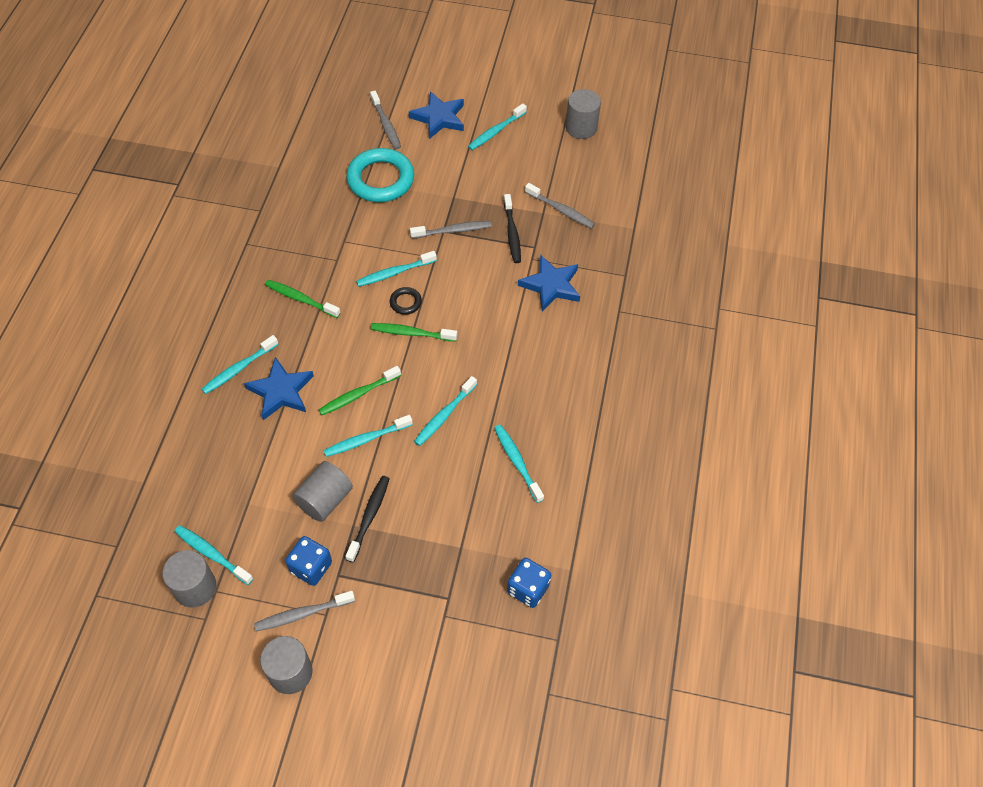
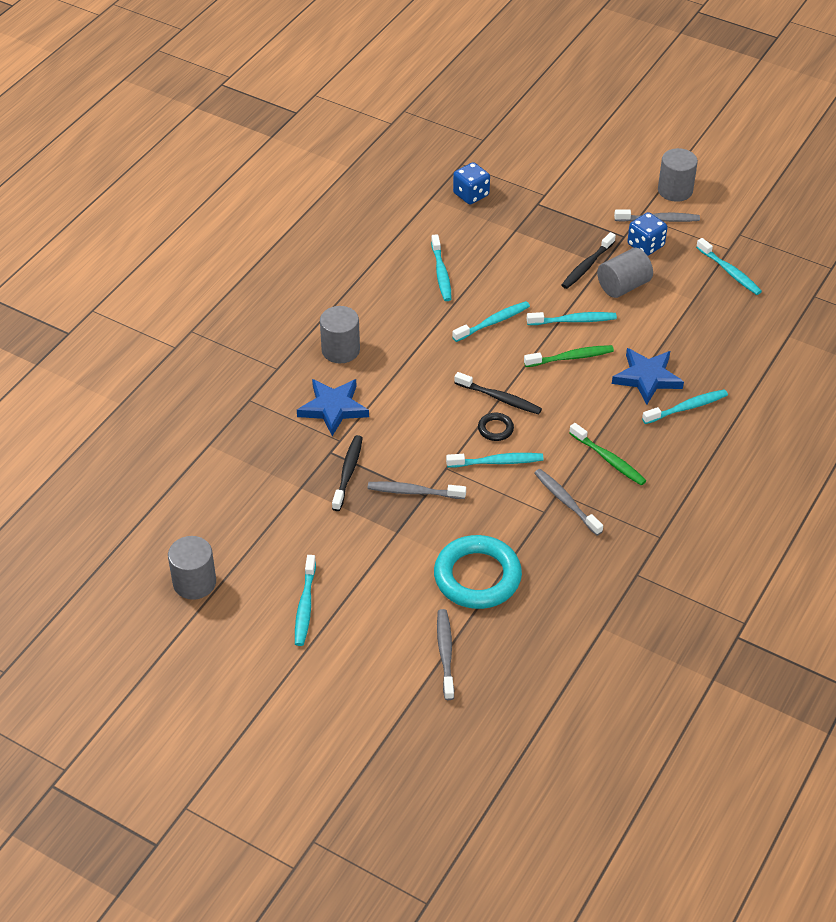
camera: 160 degrees left, 10 degrees down
(195, 587) = (746, 254): grey cylinder -> grey cylinder (340, 350)
(412, 333) = (499, 398): green toothbrush -> black toothbrush
(439, 118) = (371, 645): blue star -> none
(496, 131) = (305, 605): turquoise toothbrush -> turquoise toothbrush turned 120 degrees clockwise
(560, 210) = (279, 485): grey toothbrush -> grey toothbrush (566, 502)

